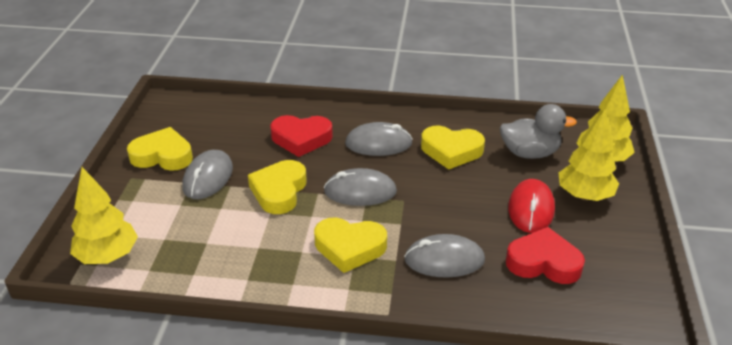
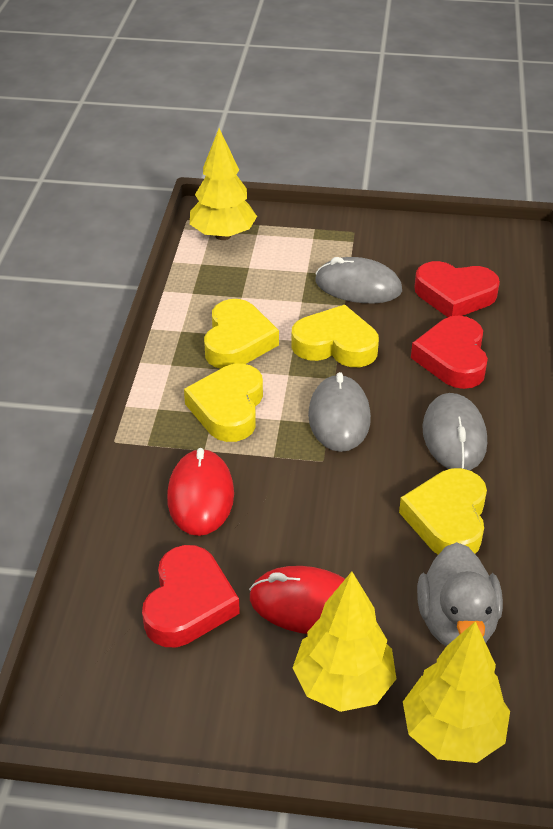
camera: 90 degrees right, 5 degrees up
(162, 156) = (398, 248): yellow heart -> yellow heart (237, 341)
(230, 133) = (454, 295): none -> red heart
(444, 260) = (200, 496): grey mouse -> red mouse

